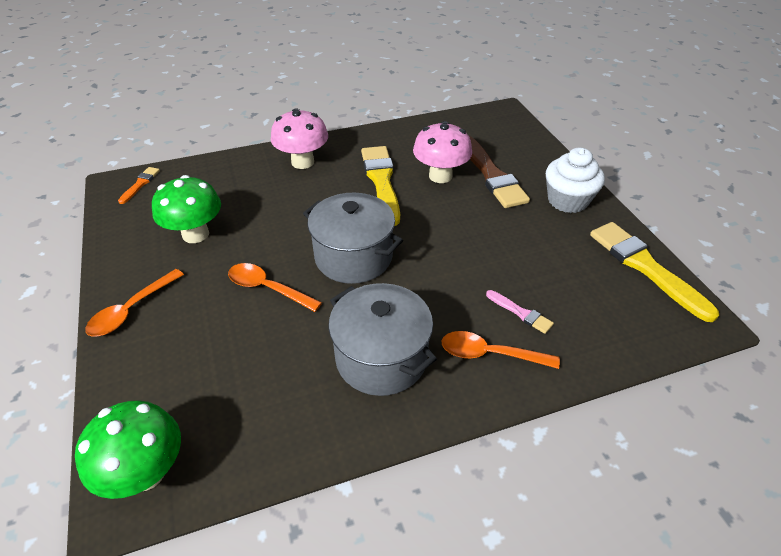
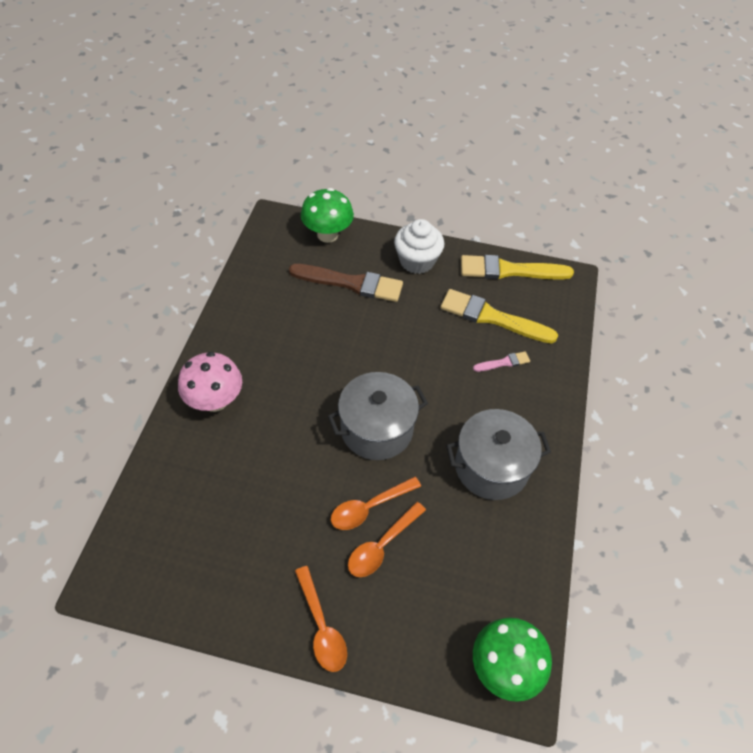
camera: 60 degrees left, 10 degrees up
(140, 184) = (125, 558): orange brush -> none
(195, 234) = (254, 536): green mushroom -> green mushroom (327, 235)
(381, 181) = (296, 358): yellow brush -> yellow brush (492, 317)
(440, 176) = (323, 315): pink mushroom -> none
(489, 354) = (527, 402): orange spoon -> orange spoon (382, 546)

